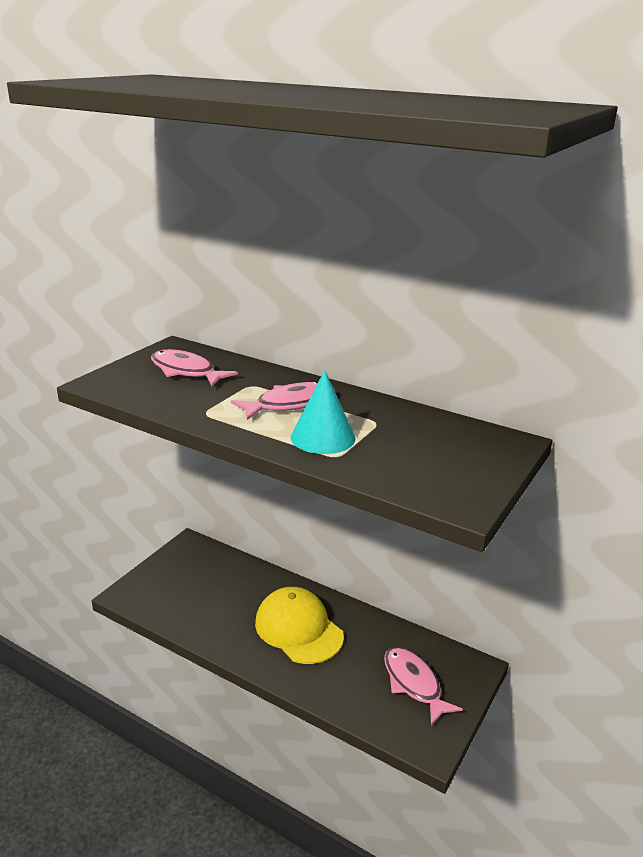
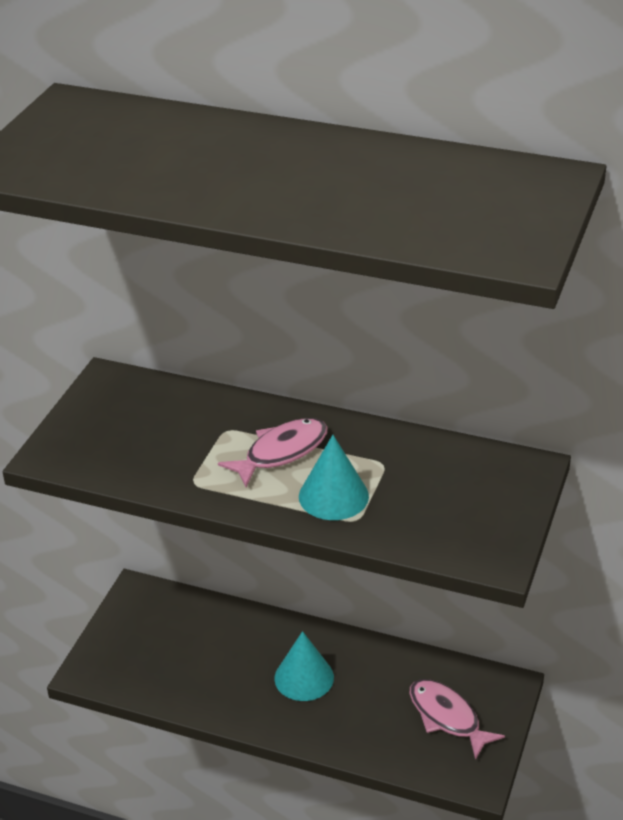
camera: 10 degrees left, 10 degrees up
(186, 371) = (141, 419): pink fish -> none
(298, 629) = (304, 677): yellow cap -> turquoise cone

